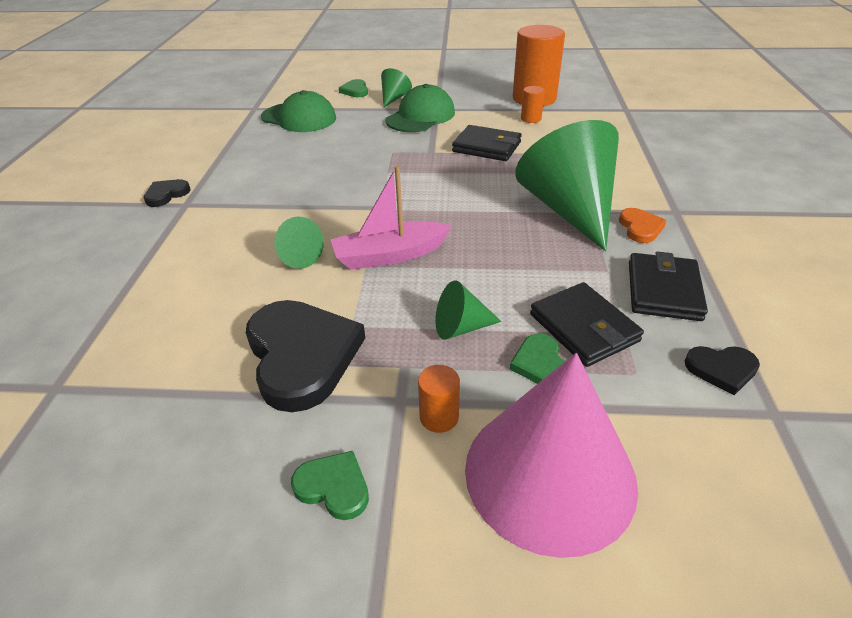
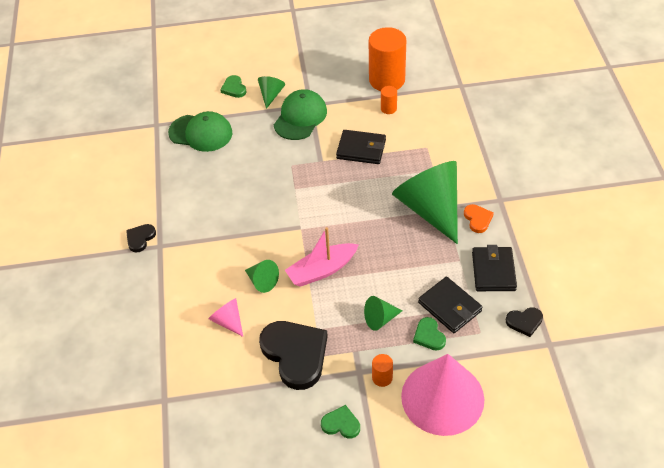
camera: 10 degrees left, 10 degrees up
(222, 296) = (228, 321): none -> pink cone

